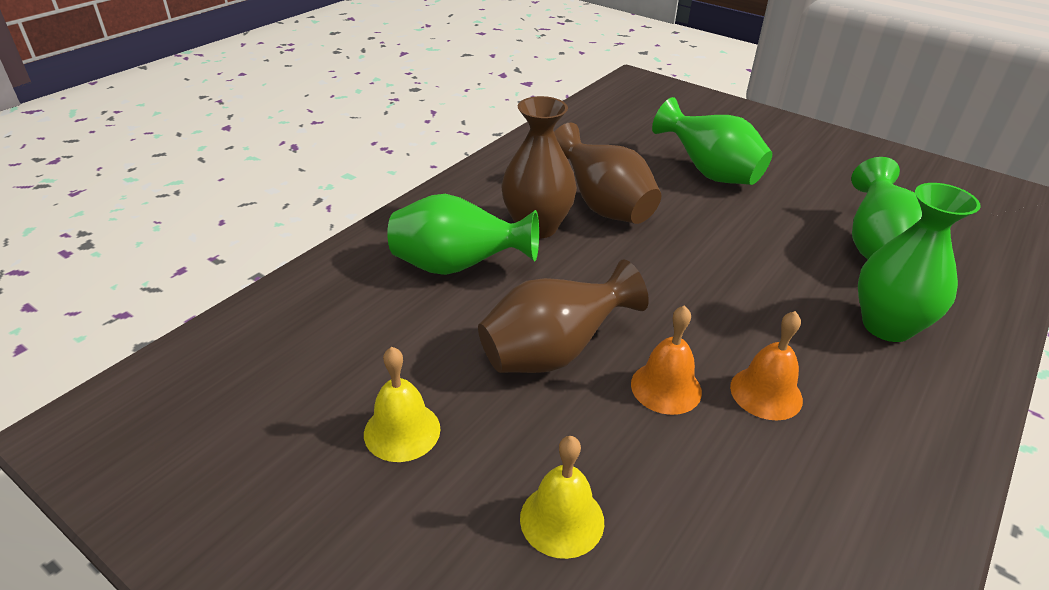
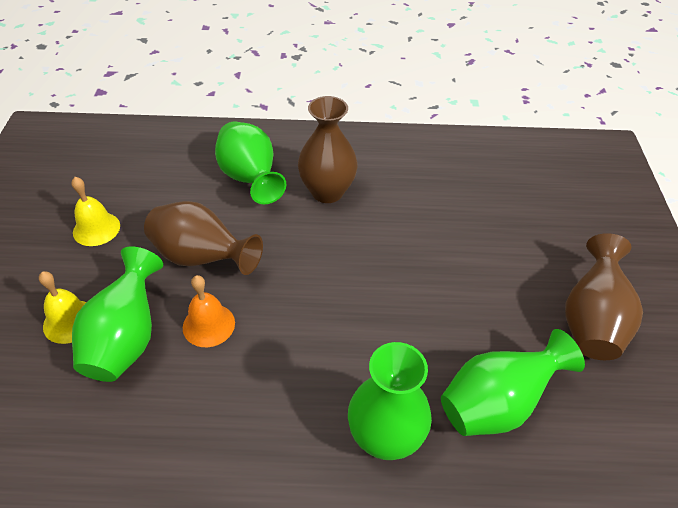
camera: 55 degrees right, 10 degrees up
(603, 207) = (386, 212): brown vase -> brown vase (591, 321)
(710, 173) = (503, 251): green vase -> green vase (126, 339)
(766, 393) = (241, 381): orange bell -> none

